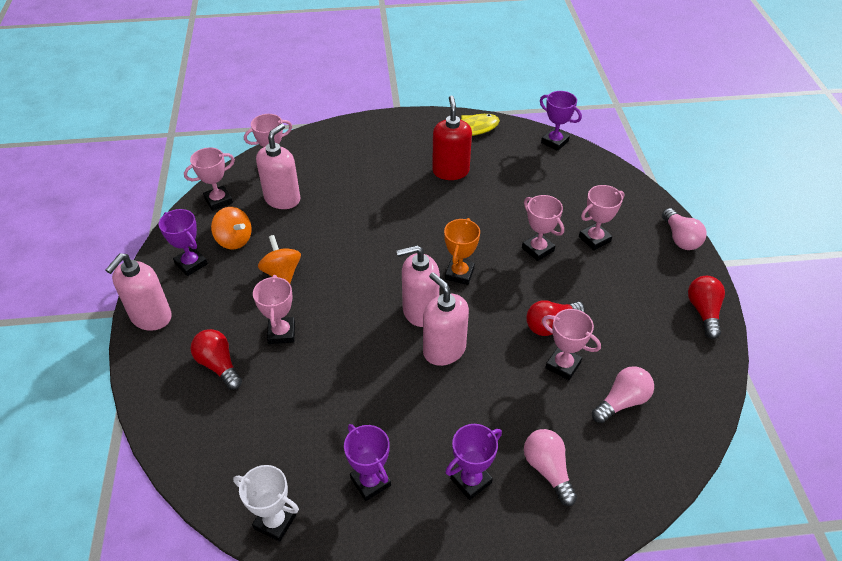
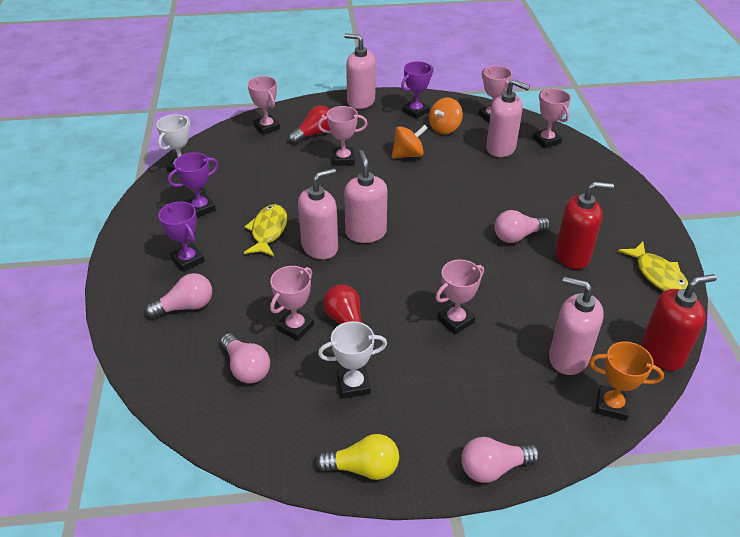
camera: 90 degrees right, 5 degrees down
(416, 401) = (268, 231): none -> yellow fish
(425, 201) = (517, 236): none -> pink light bulb
(459, 274) = (414, 259): orange trophy -> orange trophy (612, 405)
(554, 142) = (662, 353): purple trophy -> red soap dispenser
(568, 188) = (568, 357): none -> pink soap dispenser
(594, 239) = (479, 374): pink trophy -> pink trophy (267, 127)
(623, 319) = (353, 385): none -> white trophy
(703, 312) = (363, 468): red light bulb -> yellow light bulb

